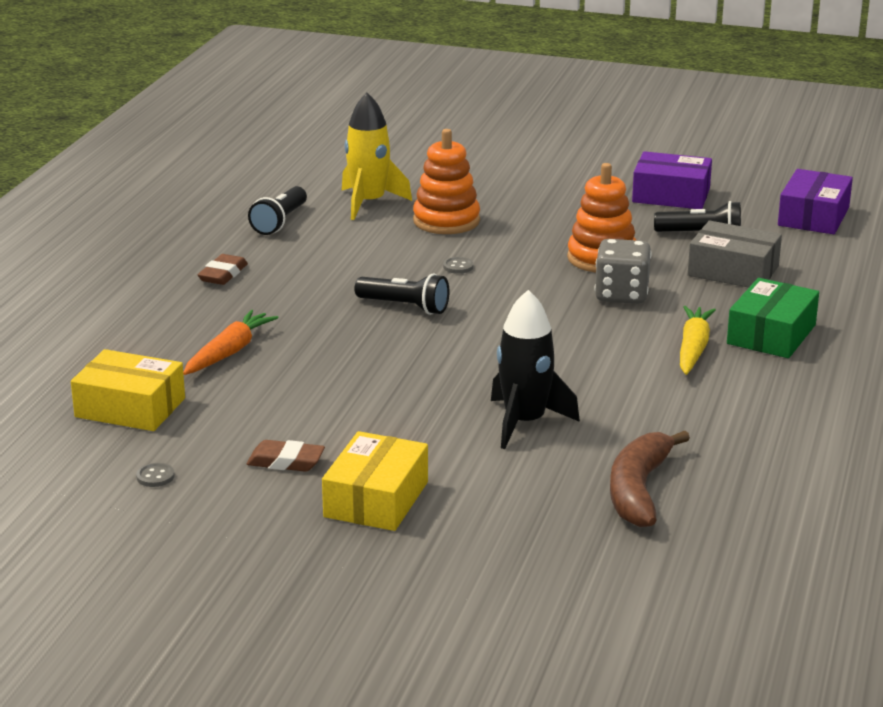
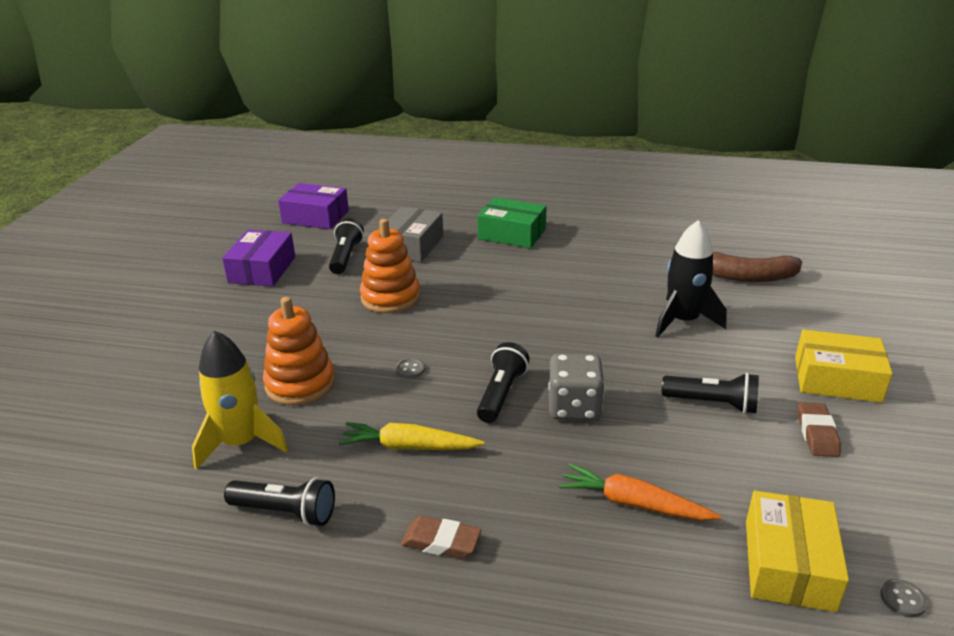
camera: 95 degrees left, 5 degrees up
(155, 476) = (901, 516): grey button -> grey button (902, 599)
(355, 413) = (713, 404): none -> black flashlight
(621, 295) = (459, 288): grey dice -> grey dice (574, 407)
(693, 349) = (542, 260): yellow carrot -> yellow carrot (409, 447)

